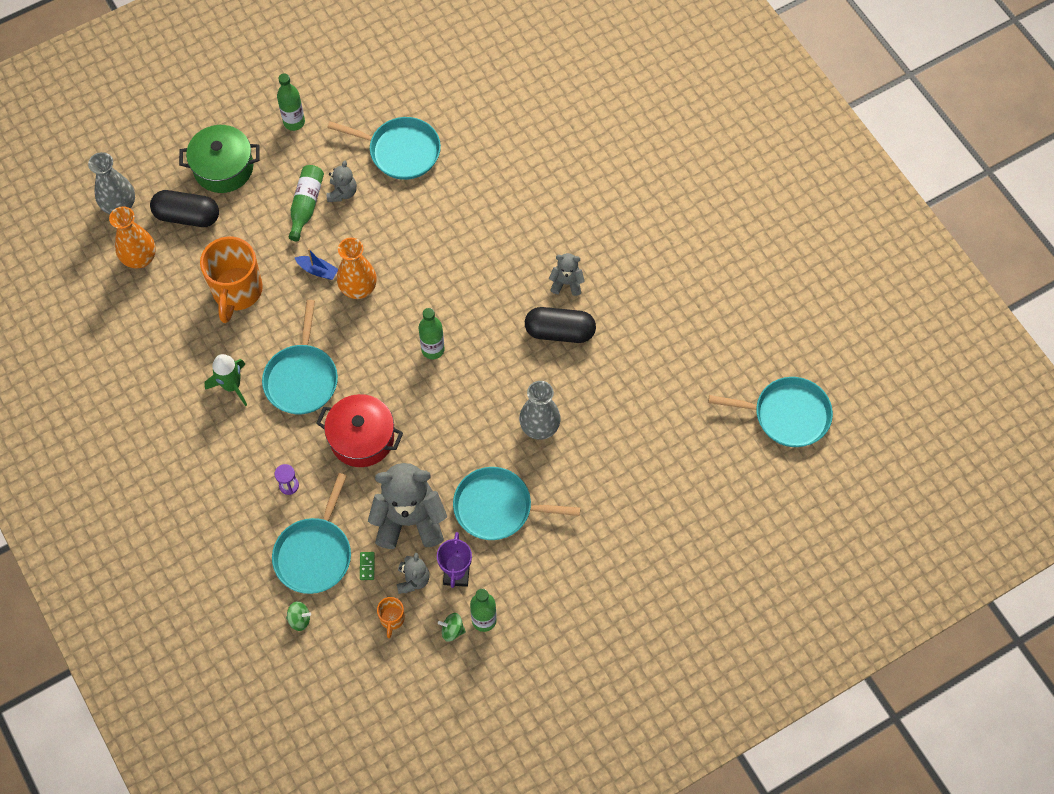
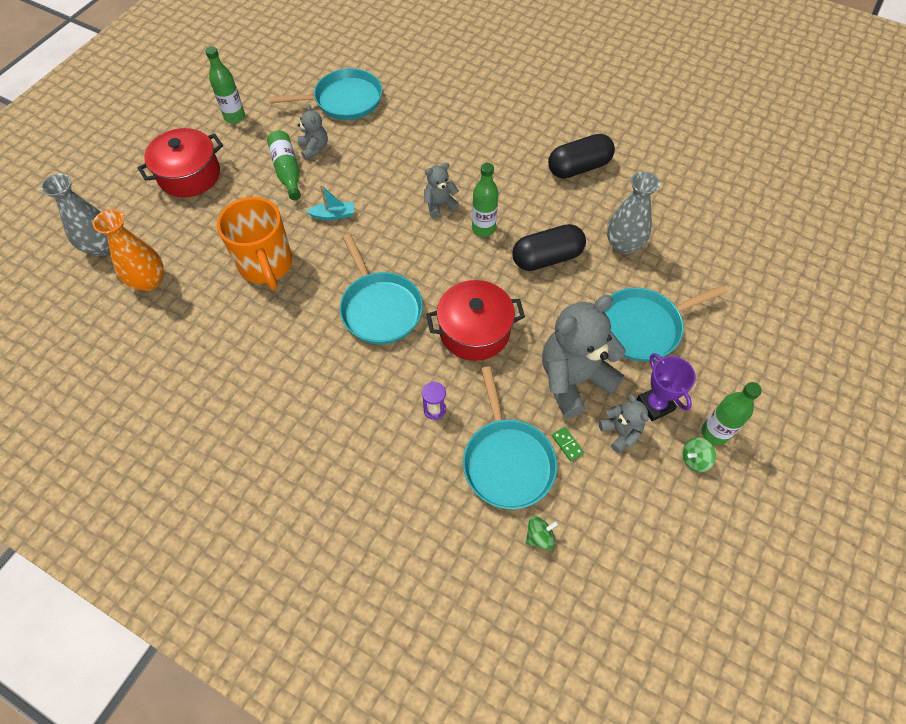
camera: 30 degrees left, 5 degrees down
(187, 216) = (177, 226): black capsule -> black capsule (547, 258)
(223, 168) = (189, 175): green pot -> red pot
(232, 386) = (314, 347): green rocket -> none
(317, 270) = (333, 215): blue boat -> turquoise boat
(358, 288) = (381, 212): orange vase -> none
(392, 619) = (630, 482): orange mug -> none
(566, 283) = (554, 132): grey teddy bear -> grey teddy bear (439, 204)
(787, 415) = (801, 144): turquoise pan -> none

